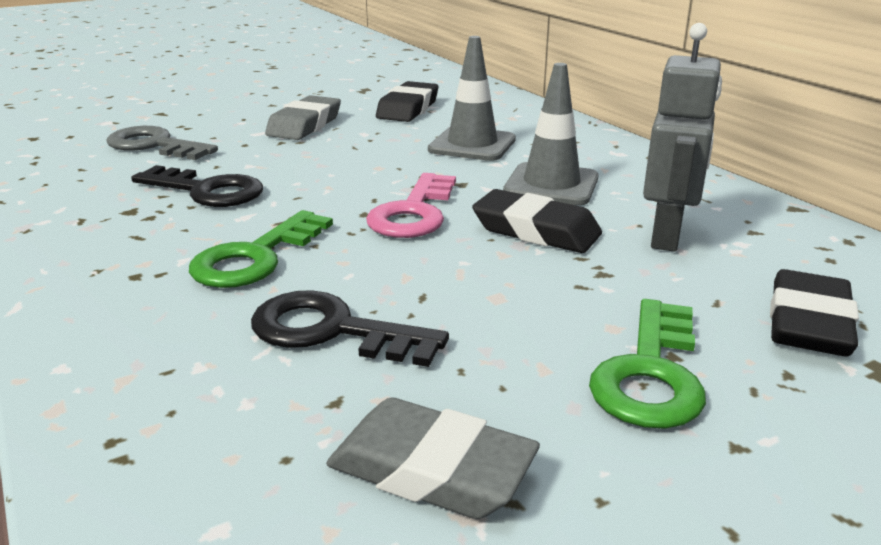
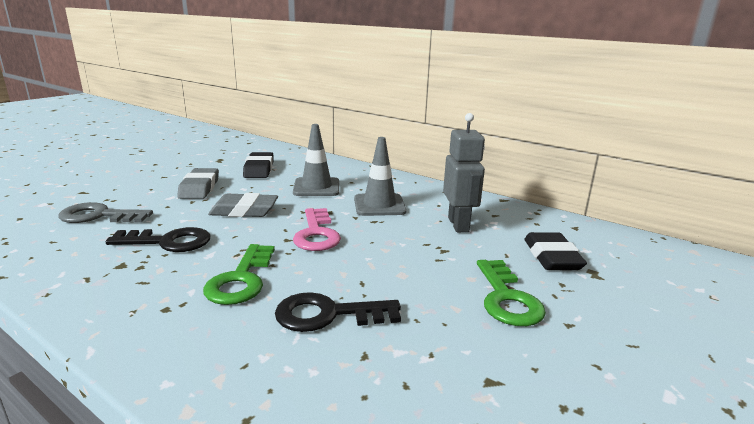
camera: 25 degrees left, 5 degrees down
(431, 469) = (446, 378): grey eraser -> grey eraser (244, 211)
(536, 231) = (392, 233): black eraser -> none

